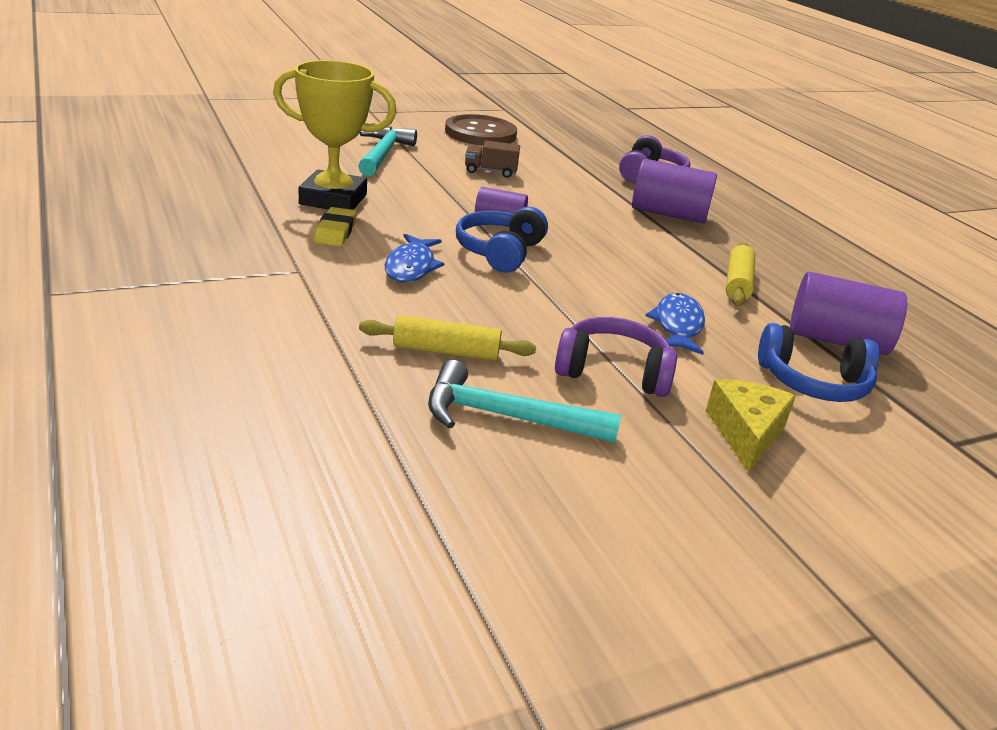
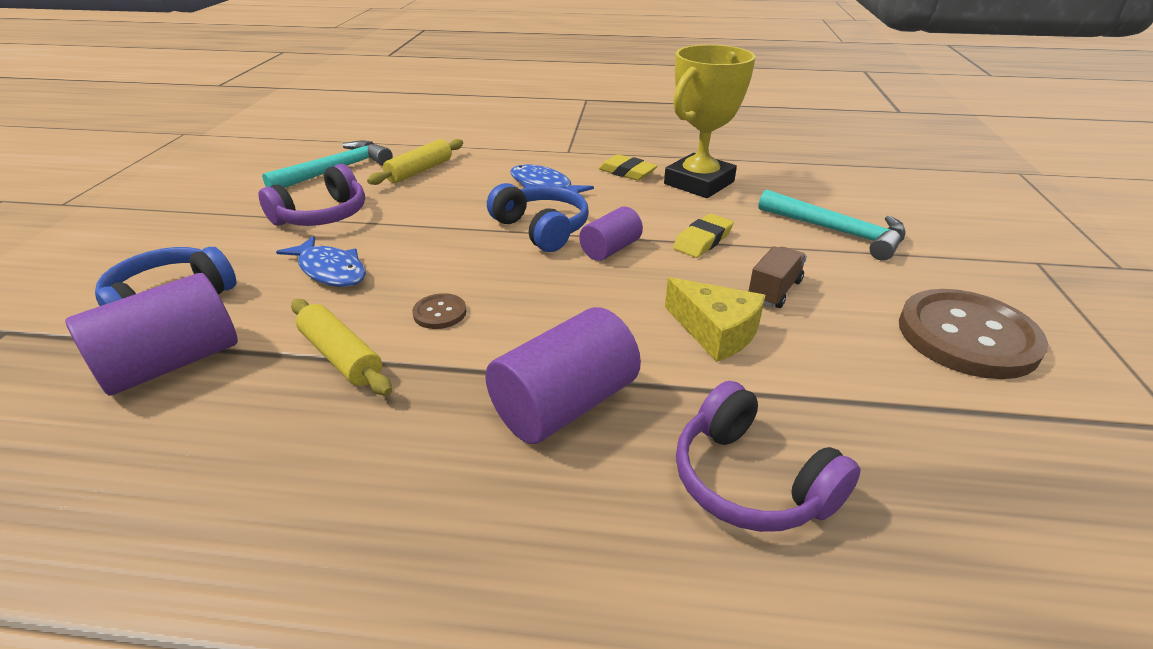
camera: 125 degrees right, 5 degrees up
(446, 193) = (702, 240): none -> yellow eraser
(655, 264) = (440, 313): none -> brown button
(746, 433) = (196, 237): yellow cheese -> yellow cheese (715, 331)

